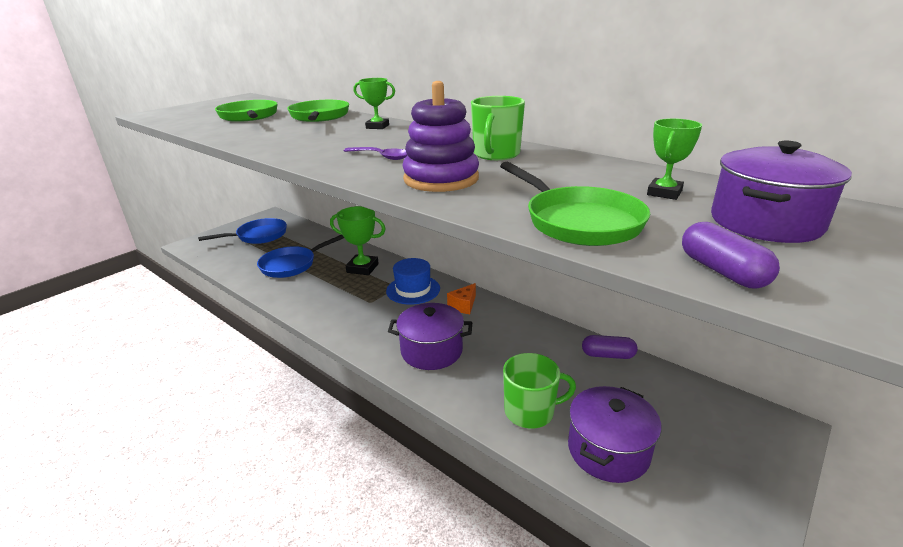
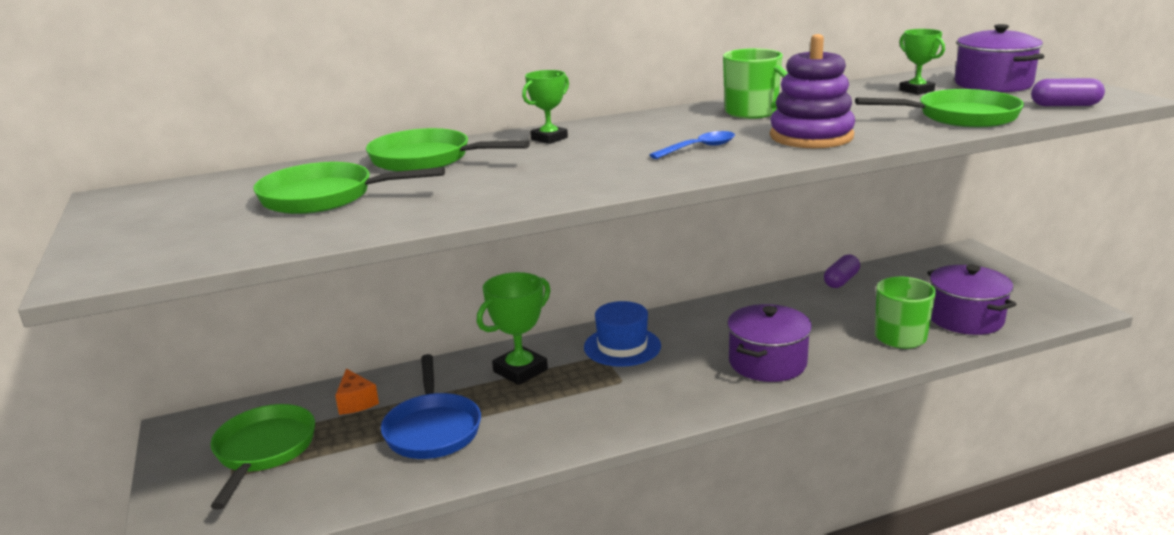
camera: 60 degrees left, 5 degrees down
(258, 236) = (263, 451): blue pan -> green pan
(381, 157) = (699, 148): purple spoon -> blue spoon
(463, 305) = (691, 324): orange cheese -> orange cheese (356, 402)

